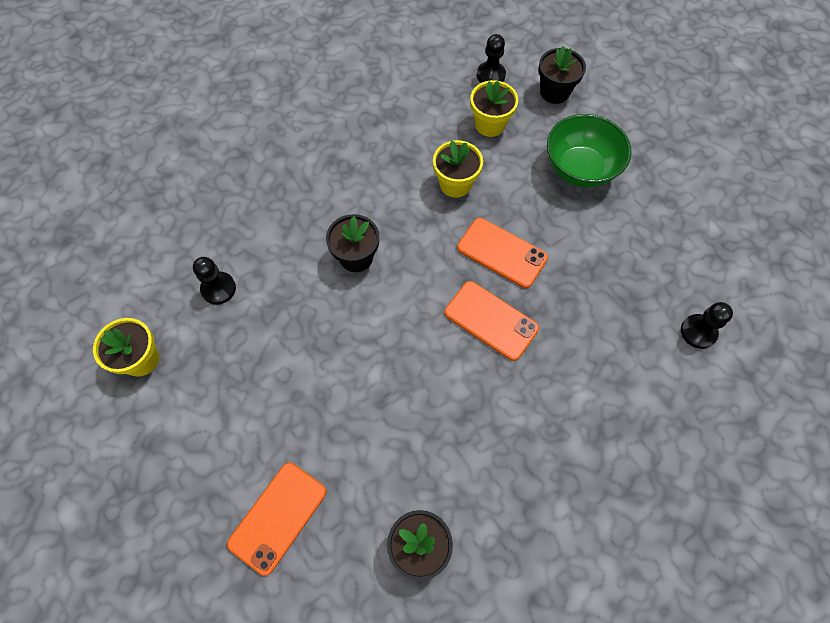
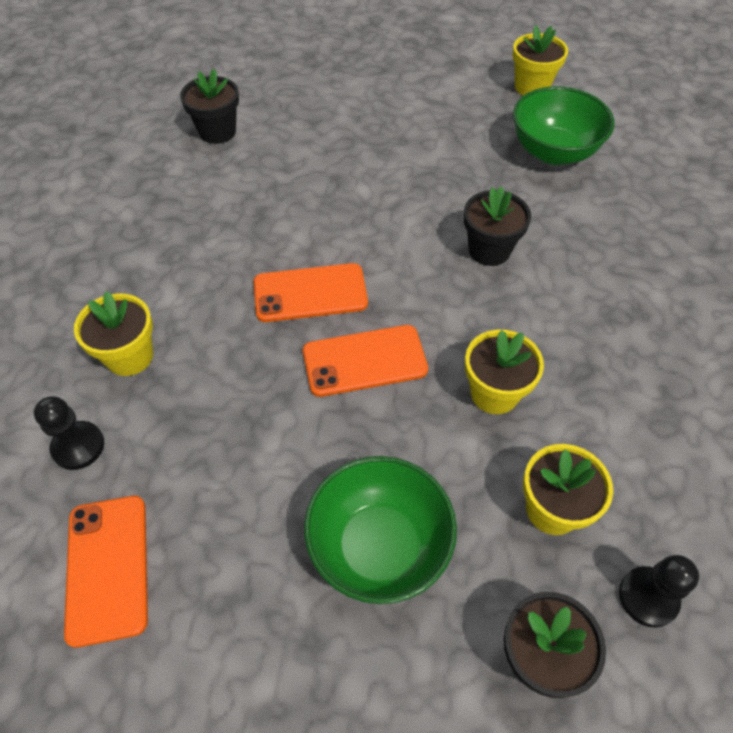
camera: 135 degrees right, 10 degrees down
(218, 289) = (553, 152): black pawn -> green bowl
(278, 517) = (329, 87): orange phone -> orange phone (108, 568)
(635, 369) = (129, 356): none -> yellow flower pot

